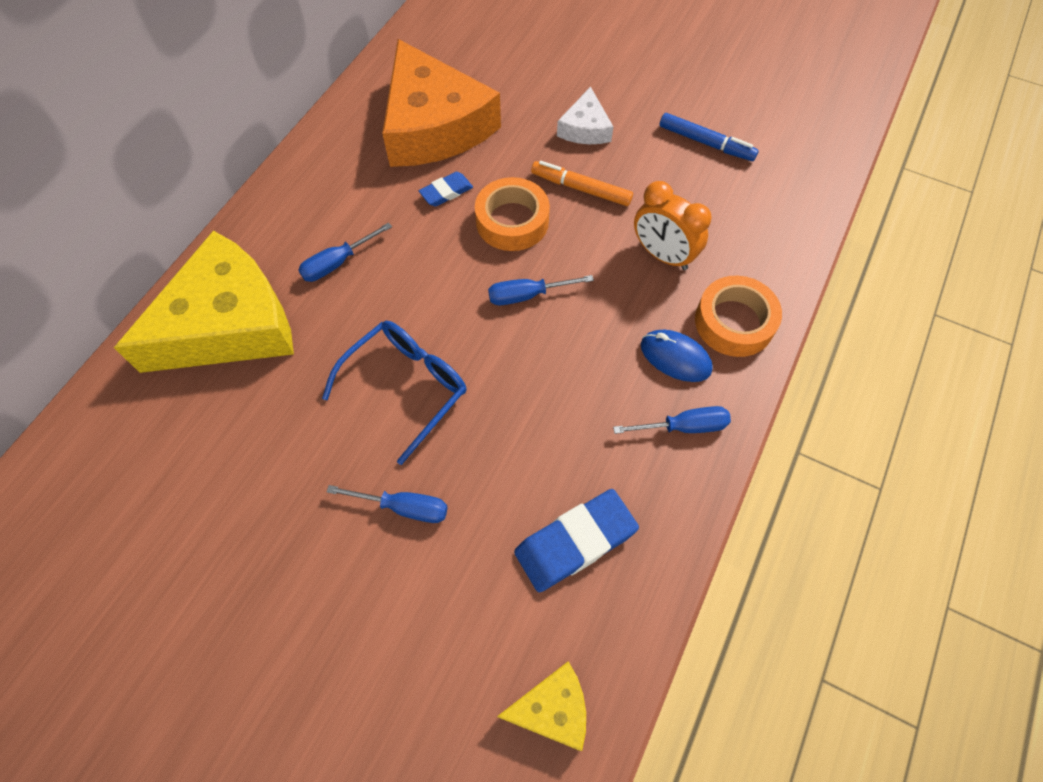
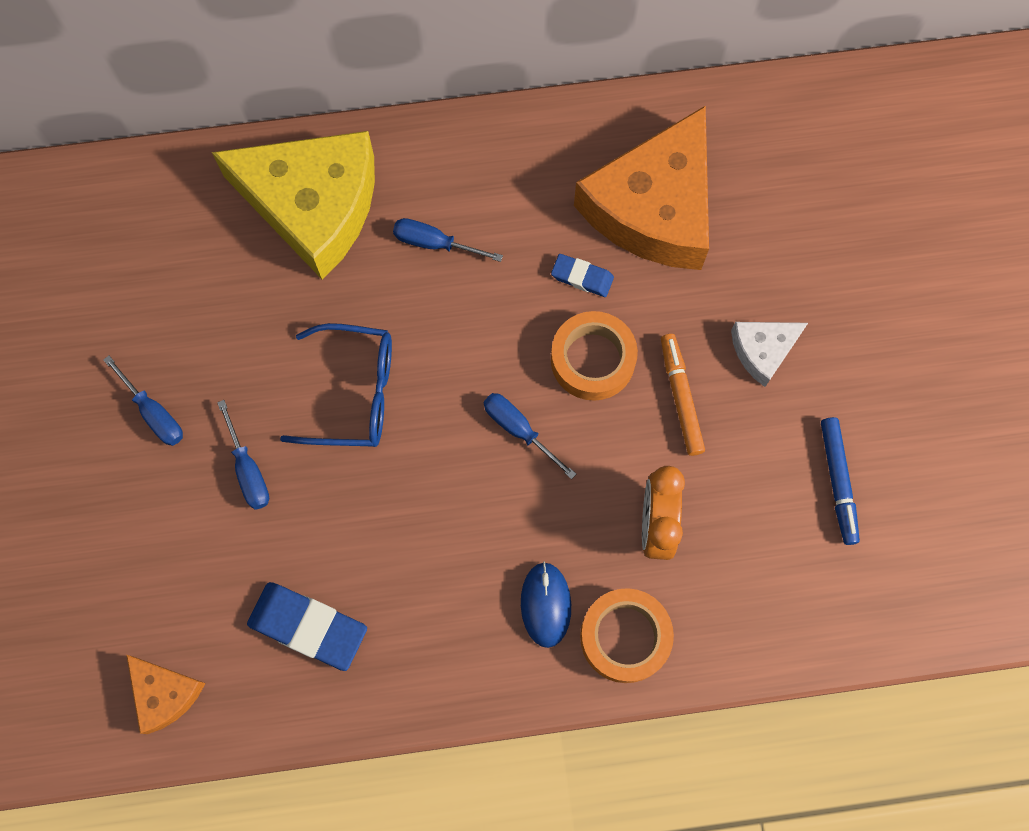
camera: 55 degrees right, 10 degrees up
(552, 709) = (164, 694): yellow cheese -> orange cheese
(684, 426) = (478, 654): blue screwdriver -> blue screwdriver (154, 413)

